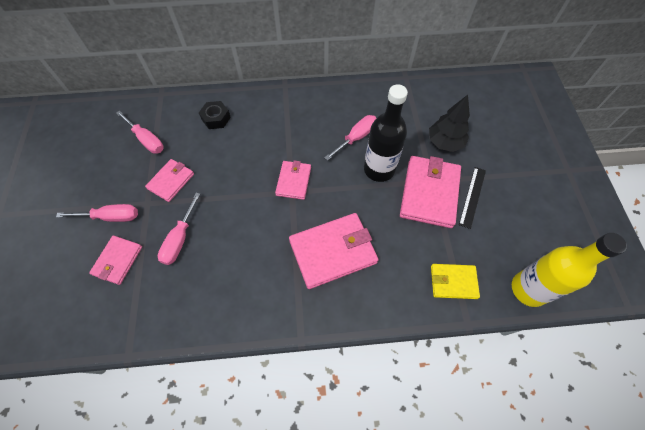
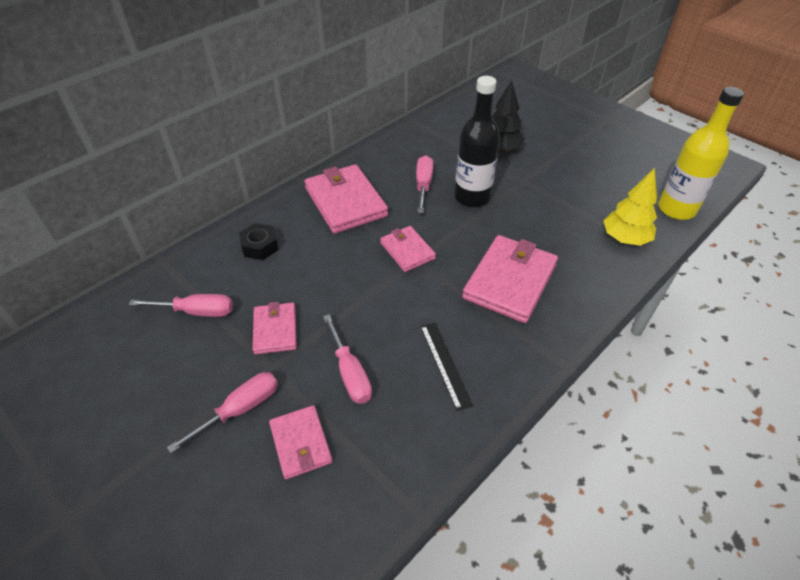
camera: 40 degrees left, 15 degrees down
(429, 193) = (532, 190): pink wallet -> pink wallet (345, 202)
(453, 282) = (624, 239): yellow wallet -> yellow tree
(472, 196) = (566, 173): black ruler -> black ruler (445, 364)

